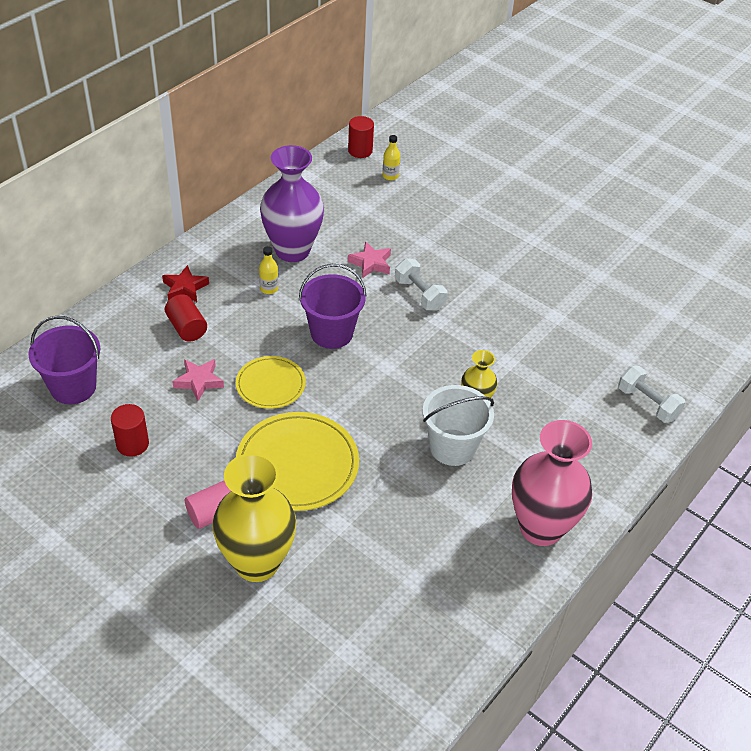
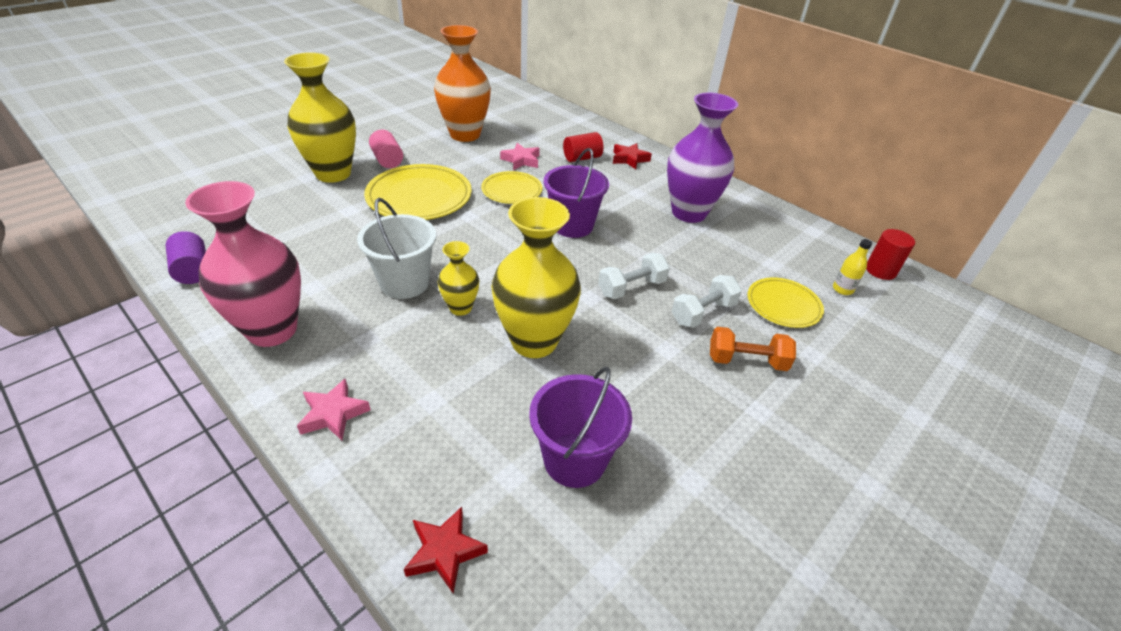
camera: 95 degrees right, 5 degrees down
(73, 387) = (524, 117): purple bucket -> purple bucket (574, 460)
(132, 444) = (465, 134): red cylinder -> orange vase
(269, 289) = (632, 197): yellow bottle -> none
(371, 263) = (678, 259): pink star -> pink star (333, 414)
(418, 210) = (783, 305): none -> yellow plate
(477, 629) = (193, 270): none -> purple cylinder
(487, 238) = (746, 361): none -> orange dumbbell
(502, 352) = (534, 341): none -> yellow vase
(647, 403) = (413, 481): white dumbbell -> white dumbbell (703, 313)
(686, 381) = (444, 552): none -> red star

